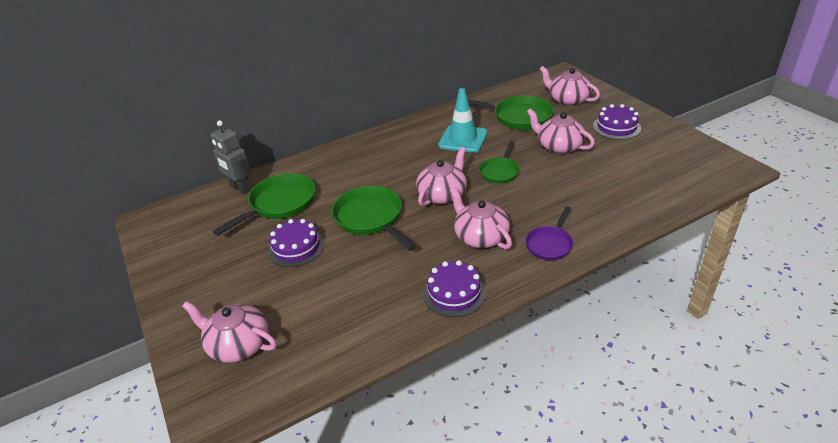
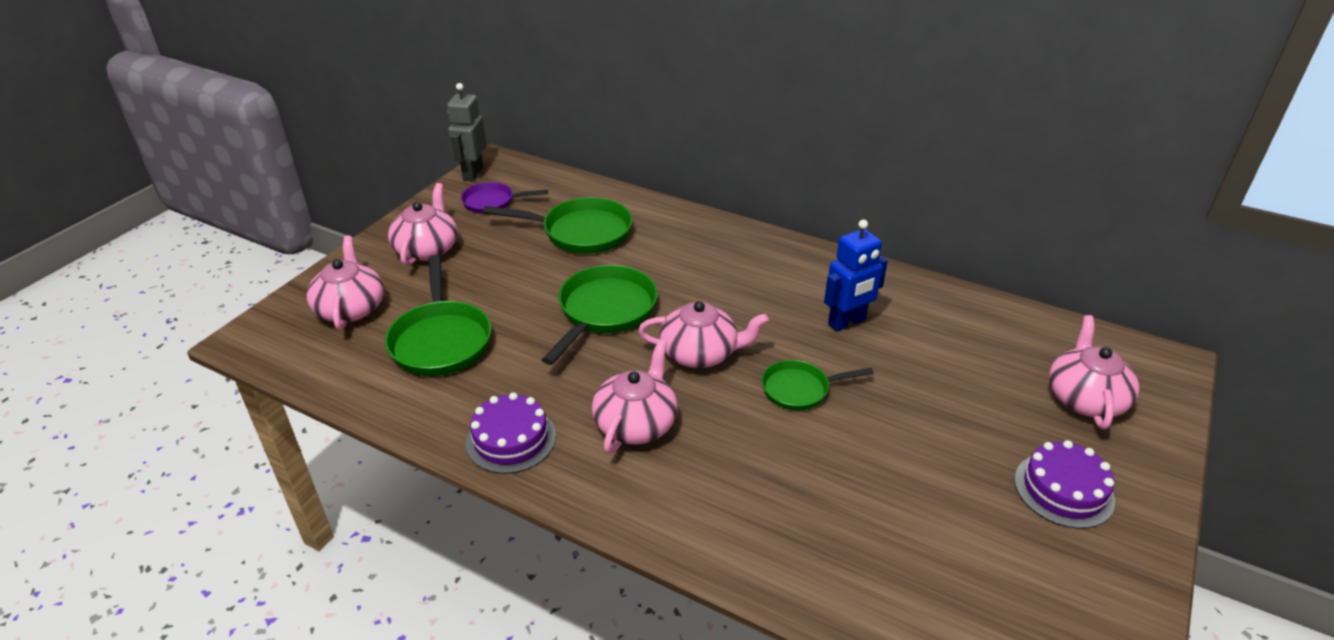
camera: 55 degrees right, 0 degrees up
(240, 188) = (588, 193): grey robot -> grey robot (472, 173)
(296, 247) = (516, 278): purple cake -> none
(463, 139) = (847, 322): turquoise traffic cone -> blue robot
(518, 117) = (966, 358): green pan -> green pan (441, 340)
(550, 244) = (668, 502): purple pan -> purple pan (492, 202)
(559, 146) = (928, 432): pink teapot -> pink teapot (427, 249)

